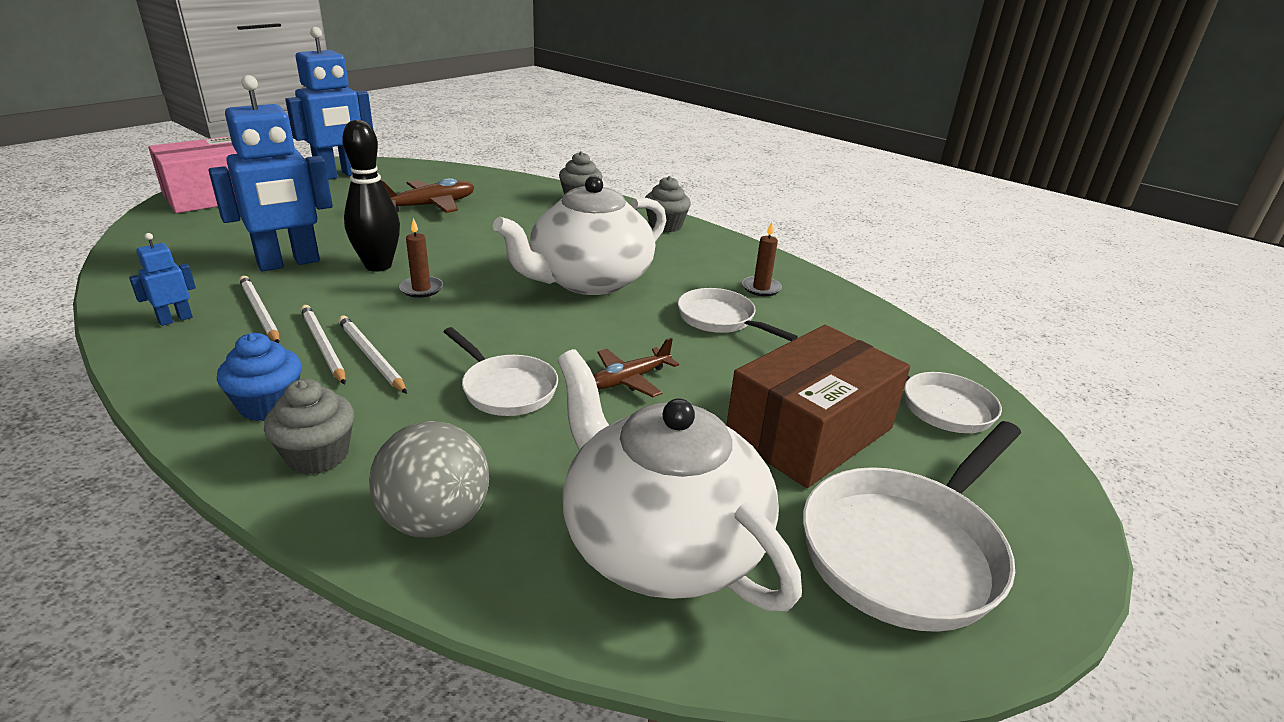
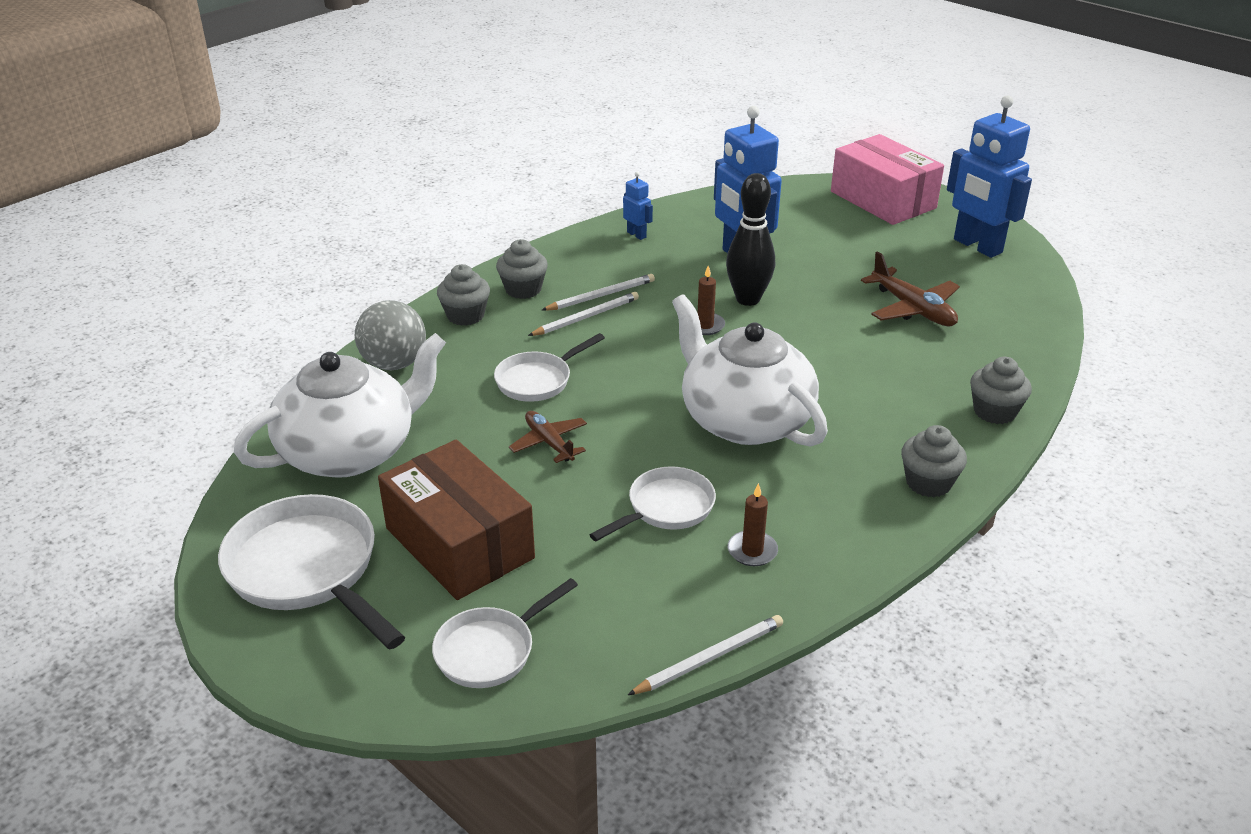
camera: 95 degrees right, 5 degrees up
(259, 312) = (651, 262): white pencil -> white pencil (709, 658)
(269, 405) = (523, 289): blue cupcake -> grey cupcake

